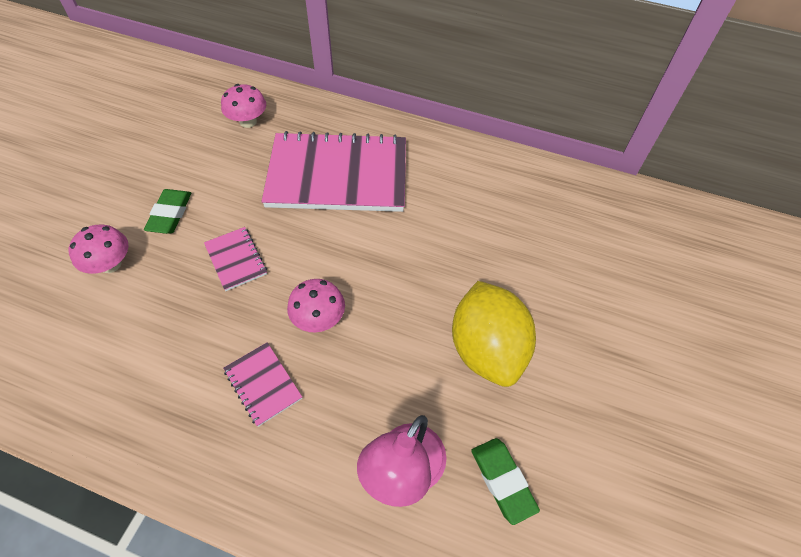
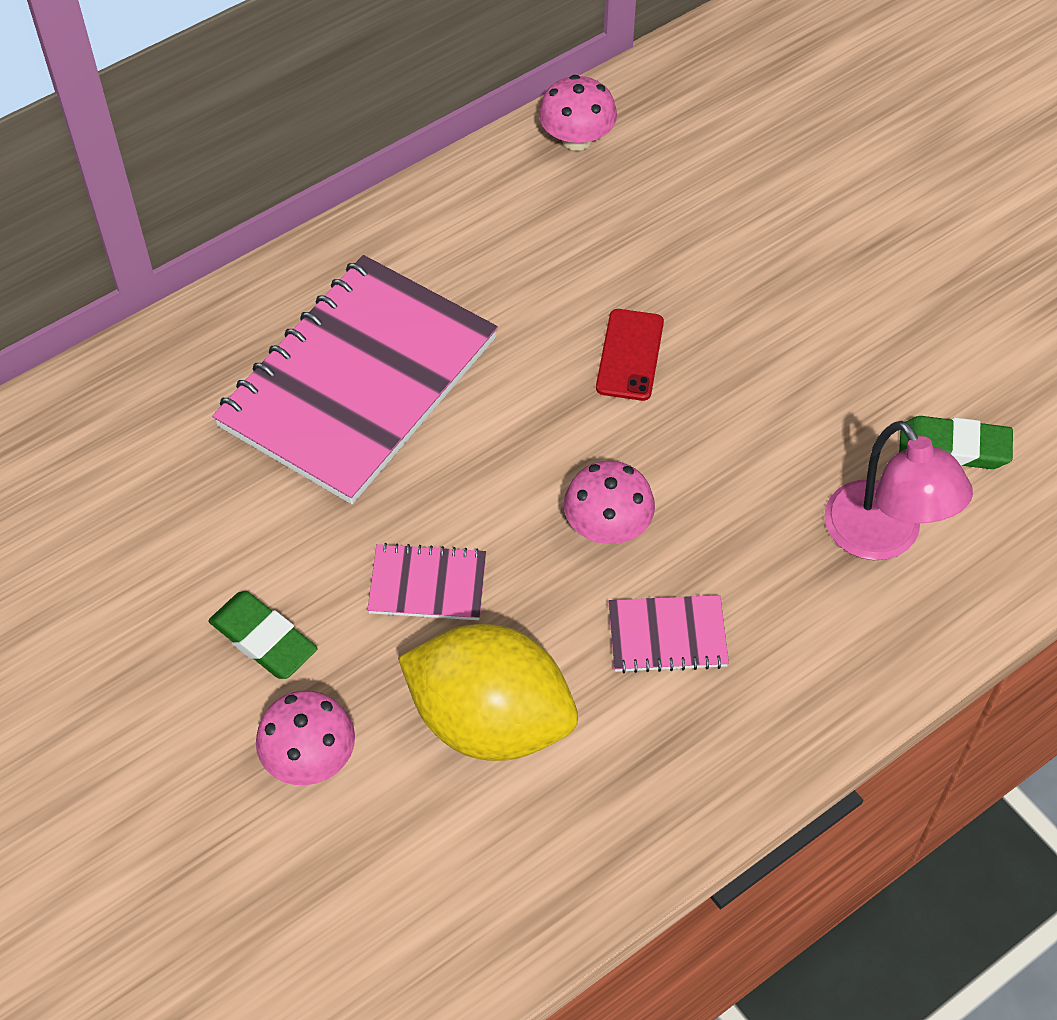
camera: 55 degrees left, 0 degrees up
(248, 121) = (131, 449): pink mushroom -> pink mushroom (577, 139)
(437, 273) = (630, 355): none -> red phone
(486, 349) = (780, 367): yellow lemon -> yellow lemon (490, 720)

